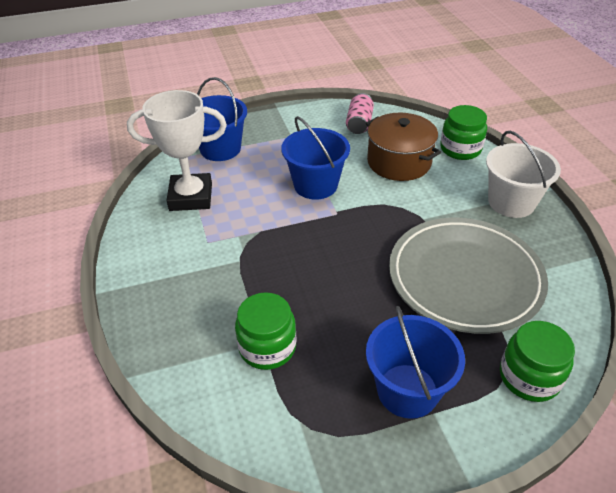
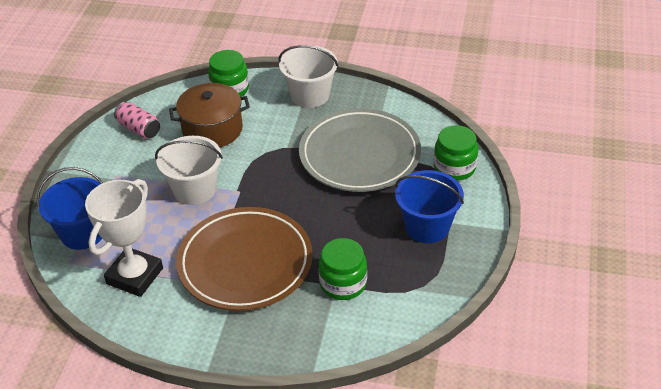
camera: 60 degrees left, 0 degrees up
(248, 258) = (245, 263): none -> brown plate
(315, 185) = (194, 189): blue bucket -> white bucket

